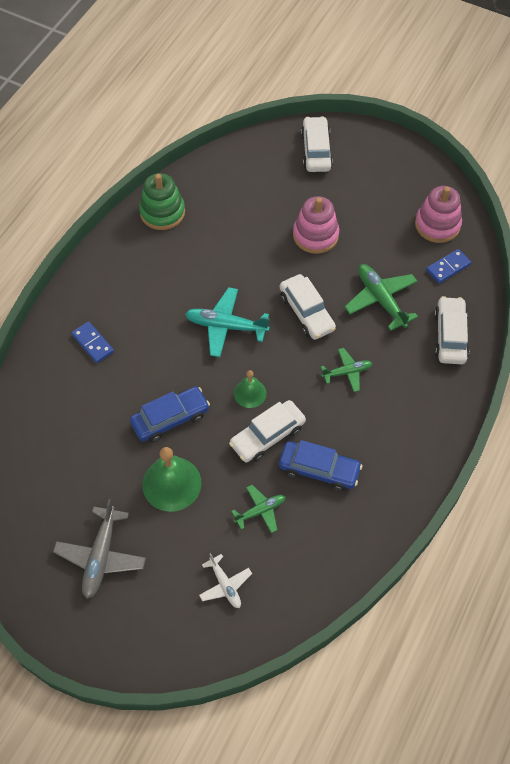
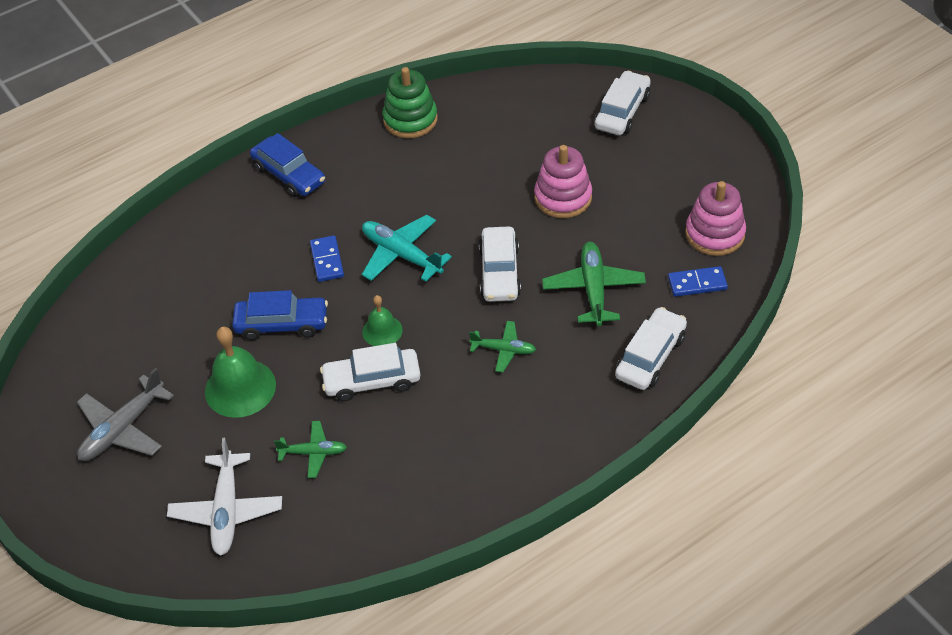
camera: 30 degrees right, 10 degrees down
(92, 343) = (253, 222): blue domino -> blue domino (327, 260)
(225, 585) = (227, 511): white plane -> white plane, size x1.65
(319, 469) = (405, 437): blue car -> blue car (289, 174)

